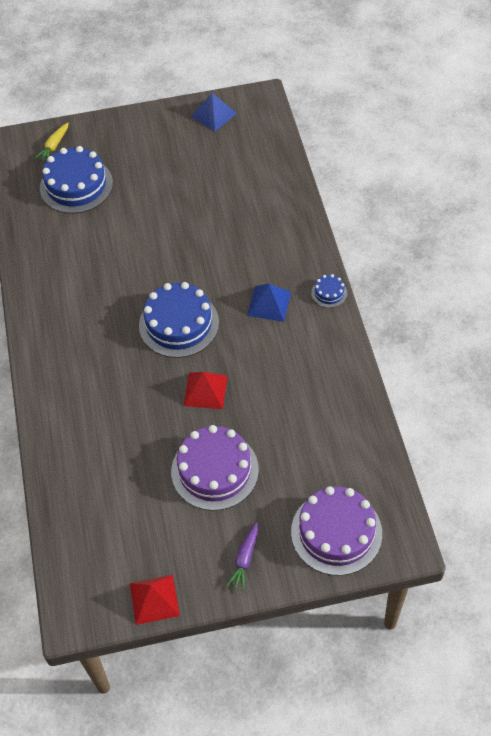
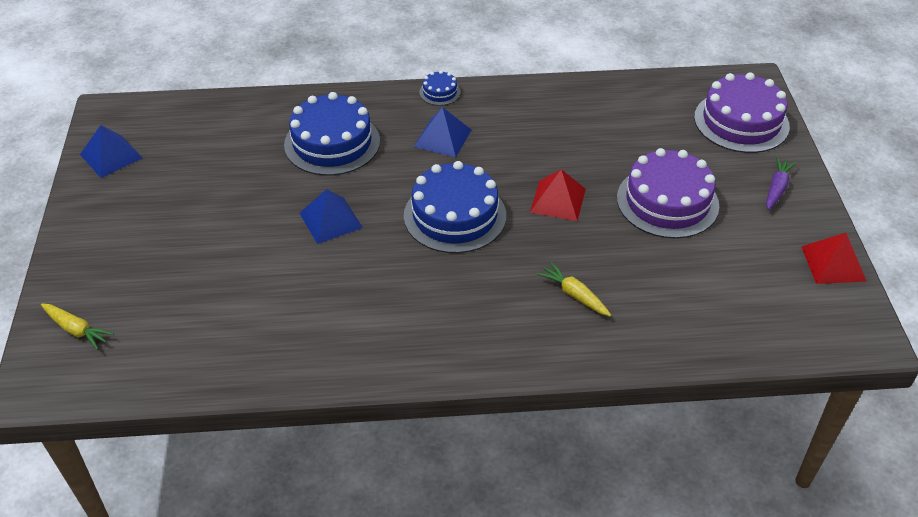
camera: 85 degrees left, 10 degrees down
(76, 185) = (172, 306): blue cake -> blue cake (332, 143)
(103, 409) = (574, 295): none -> yellow carrot
(164, 250) = (330, 220): none -> blue pyramid
(245, 559) = (777, 188): purple carrot -> purple carrot turned 90 degrees counterclockwise

